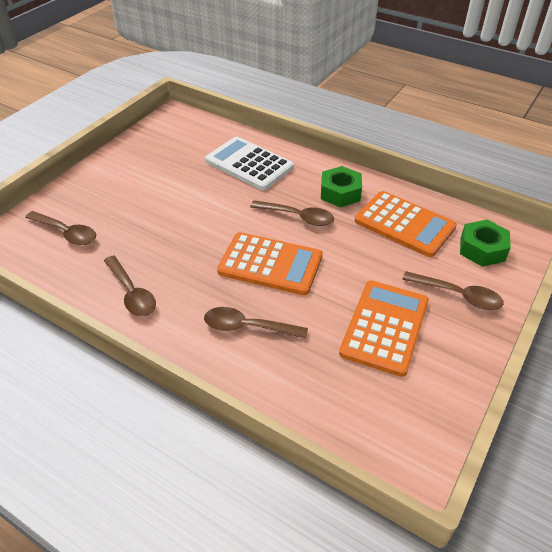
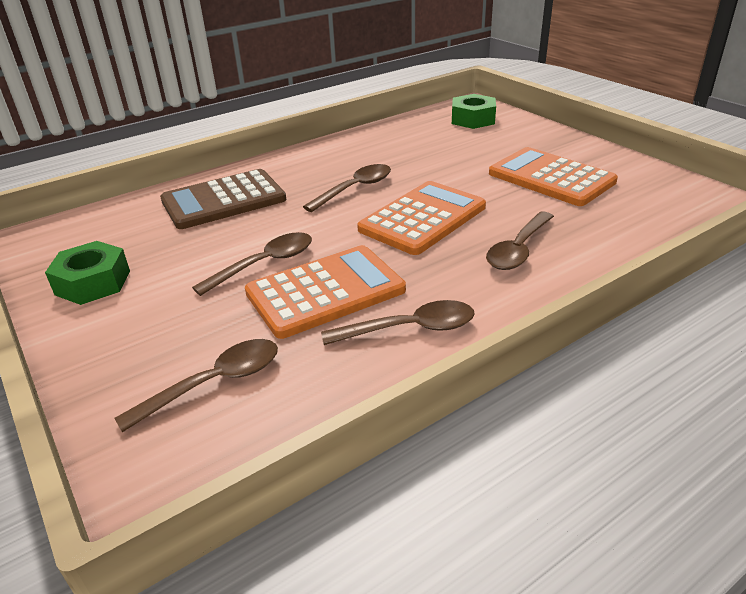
camera: 65 degrees left, 10 degrees down
(249, 164) = (223, 200): white calculator -> brown calculator
(340, 193) = (336, 160): green nut -> green nut (93, 282)
(404, 224) = (414, 141): orange calculator -> orange calculator (325, 292)
(458, 295) = (525, 140): brown spoon -> brown spoon (264, 264)

